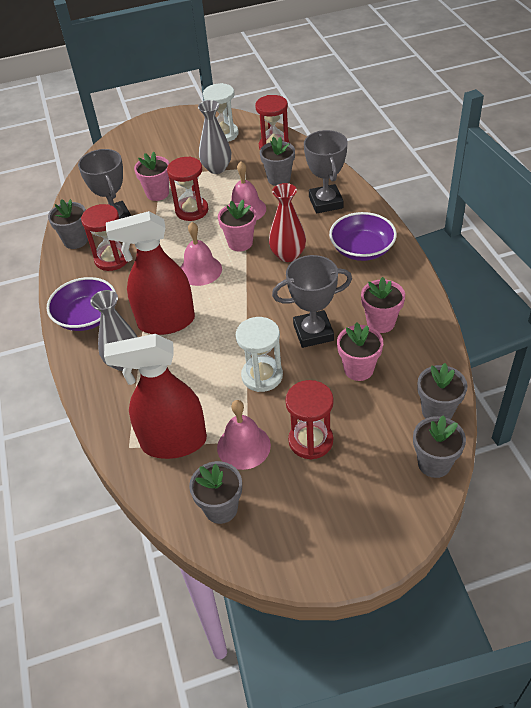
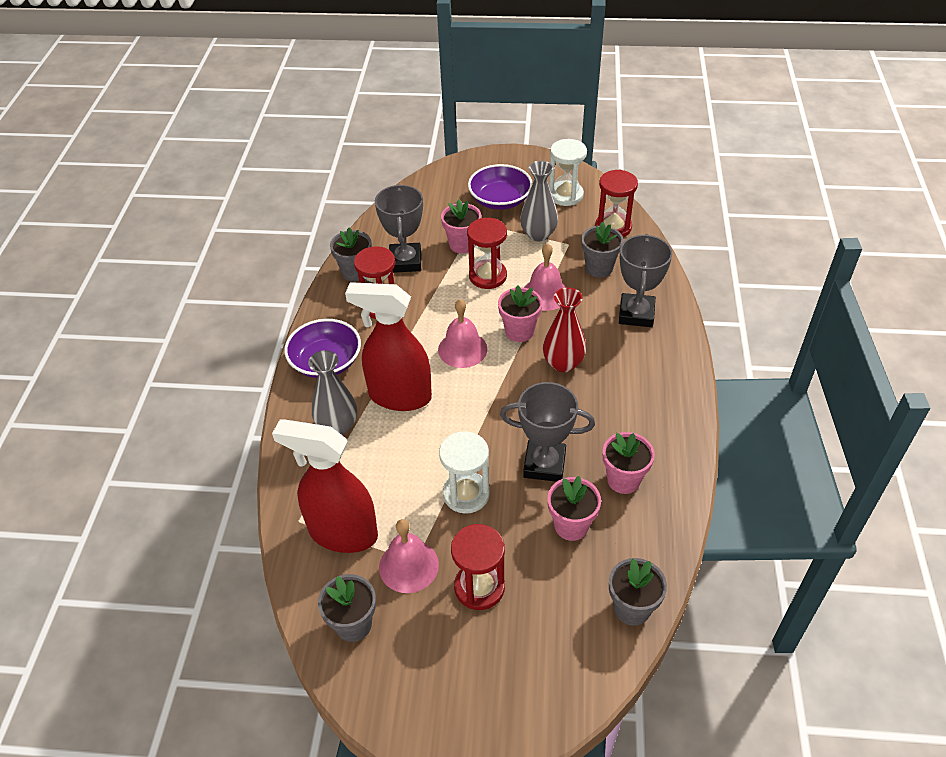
camera: 20 degrees right, 0 degrees up
(362, 249) = (648, 384): purple bowl -> purple bowl (500, 200)
(434, 463) = (596, 667): grey flower pot -> none

